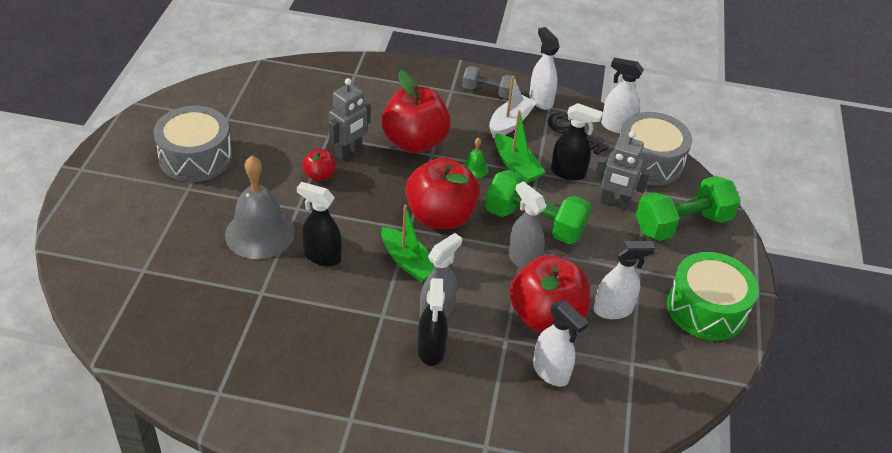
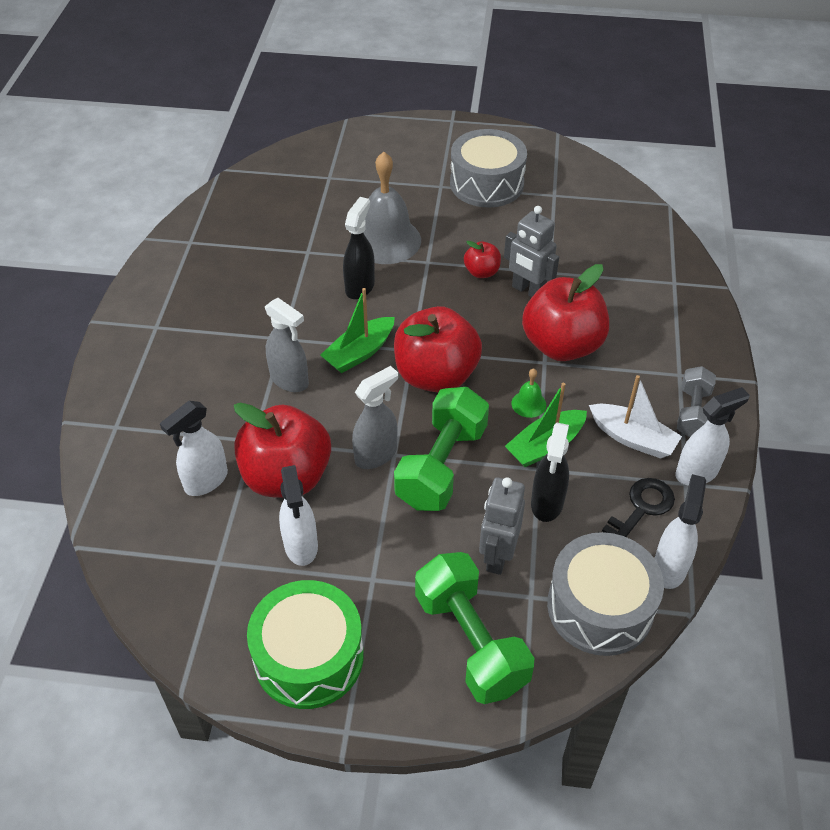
camera: 90 degrees right, 5 degrees up
(431, 350) = (237, 378): black spray bottle -> none

